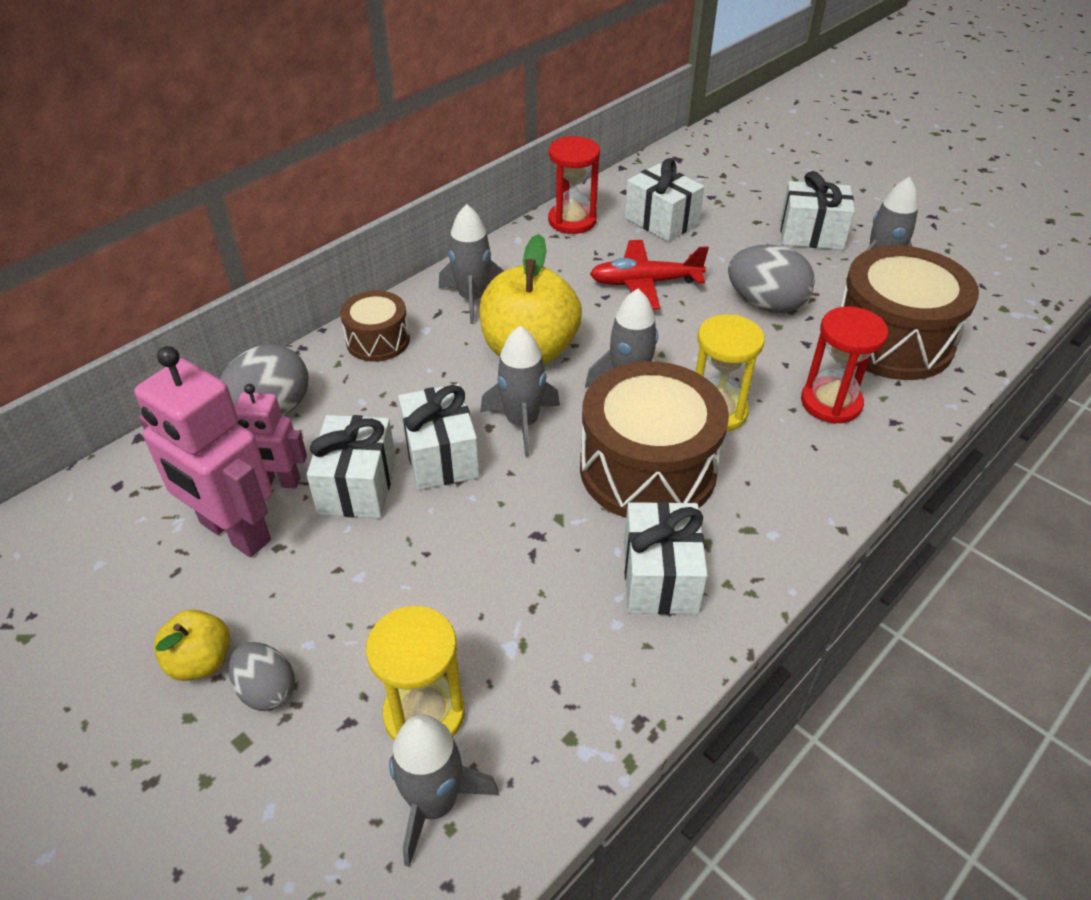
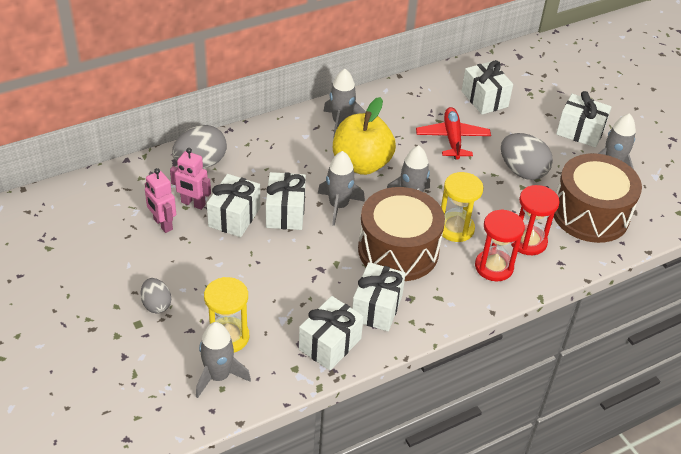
camera: 15 degrees right, 0 degrees up
(201, 661) = (129, 282): yellow apple -> none
(234, 532) = (162, 224): pink robot -> pink robot, size x0.58
(378, 340) = (275, 136): brown drum -> none
(572, 221) = (426, 85): red hourglass -> red hourglass (494, 267)
(612, 669) = (330, 344): none -> white gift
(645, 283) = (452, 139): red plane -> red plane turned 75 degrees clockwise

